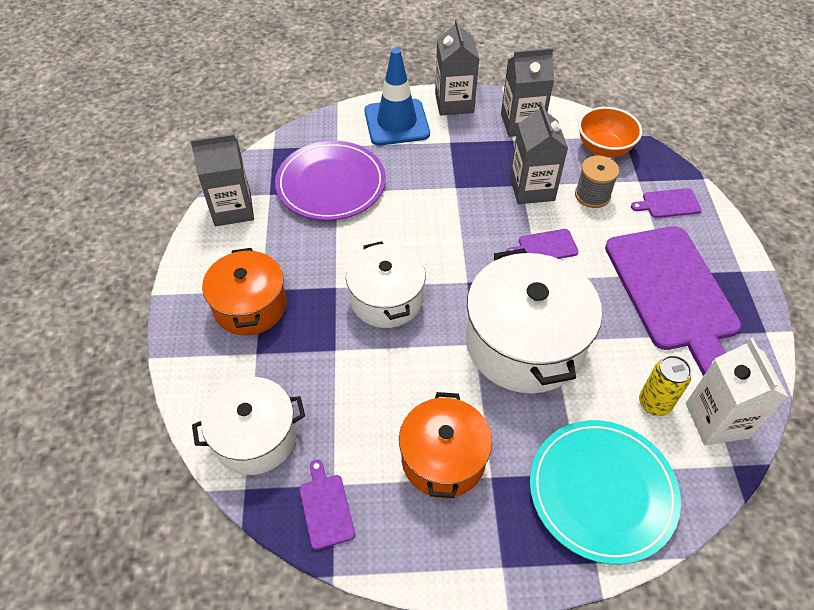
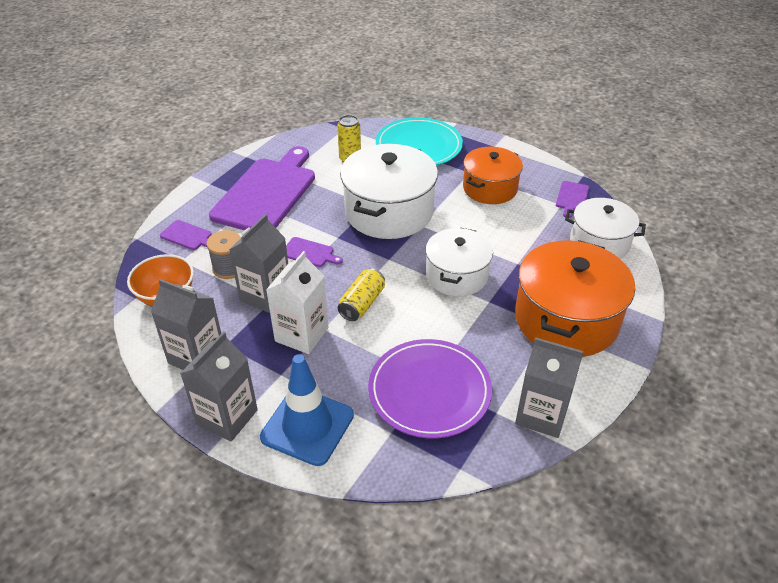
camera: 145 degrees left, 10 degrees down
(250, 306) = (566, 319): orange pot -> orange pot, size x1.56
(446, 224) = (362, 303): none -> yellow can
(717, 420) = (328, 142): white carton -> white carton (301, 334)

